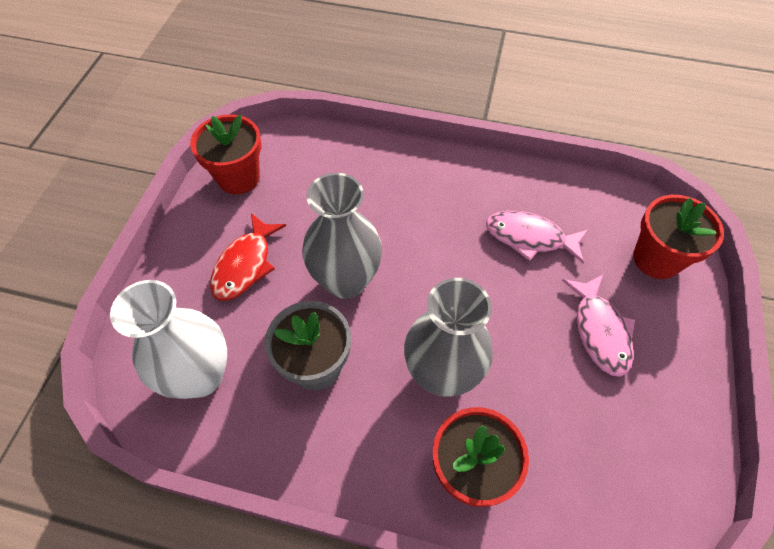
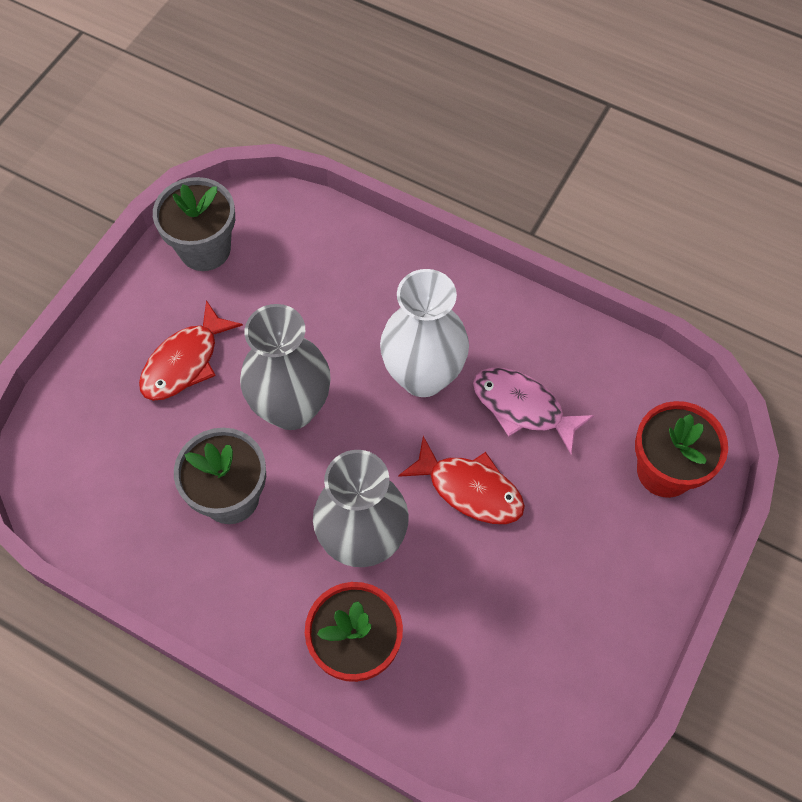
camera: 15 degrees right, 5 degrees up
(200, 376) = (107, 477): white vase -> white vase (423, 376)
(238, 177) = (205, 249): red flower pot -> grey flower pot
(514, 309) = (470, 489): none -> red fish
(600, 331) = (558, 539): pink fish -> none

